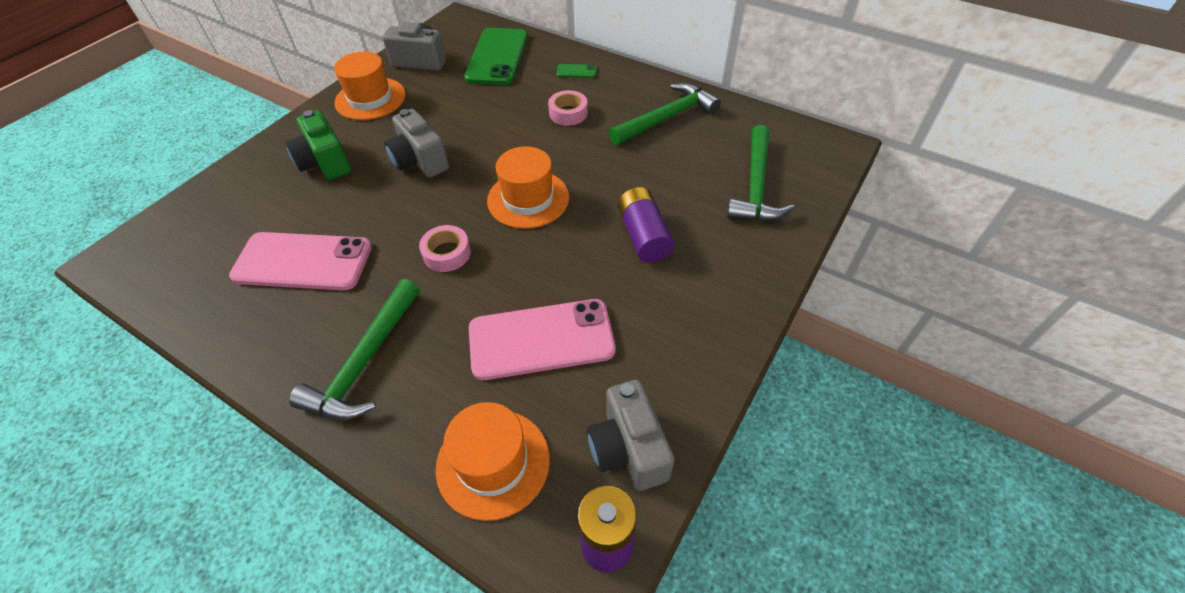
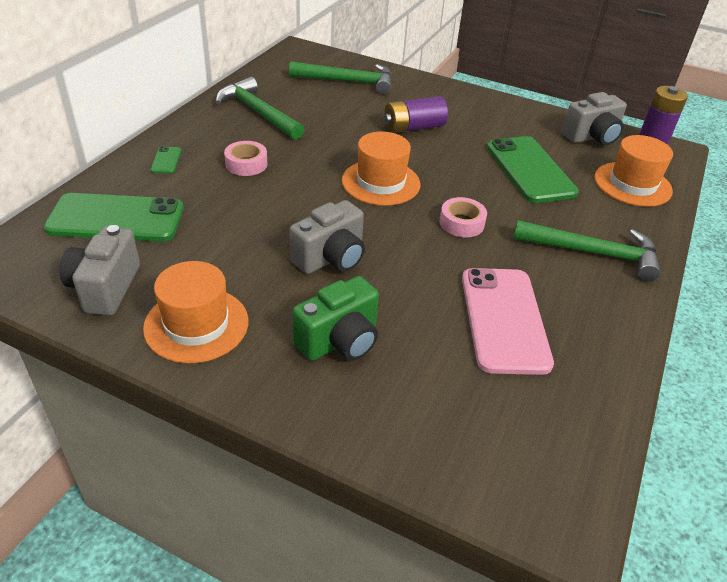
camera: 100 degrees left, 10 degrees down
(541, 339) = (530, 170): pink phone -> green phone

